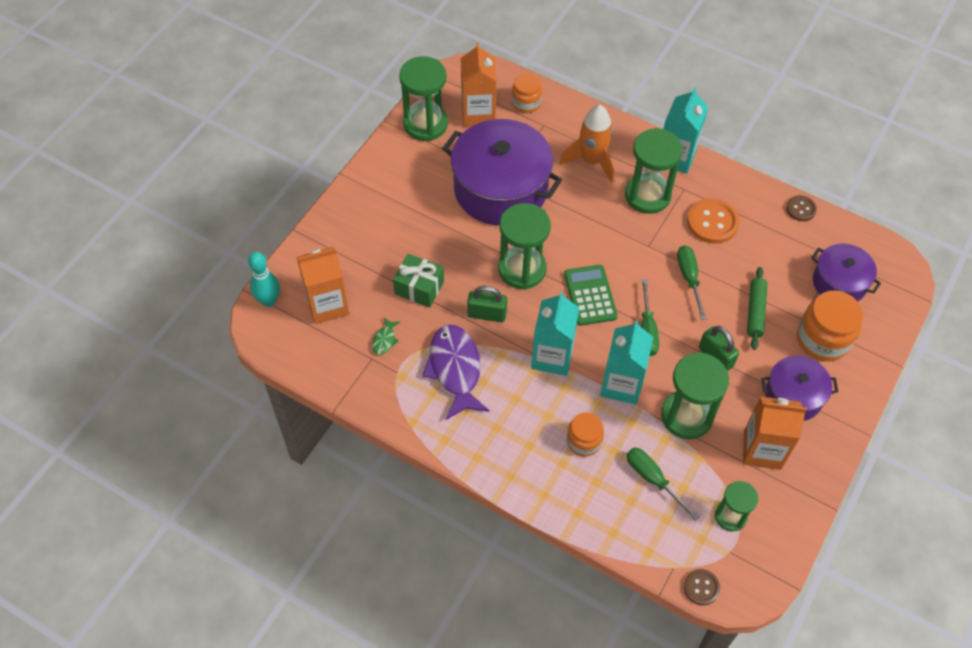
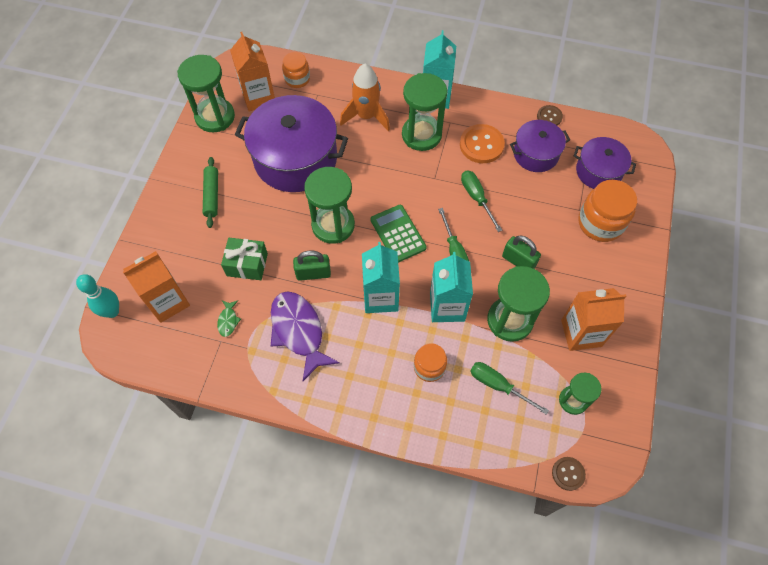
camera: 15 degrees left, 5 degrees up
(755, 311) = (539, 213): green rolling pin -> green rolling pin (212, 195)
(793, 396) = (592, 278): purple pot -> purple pot (535, 154)

